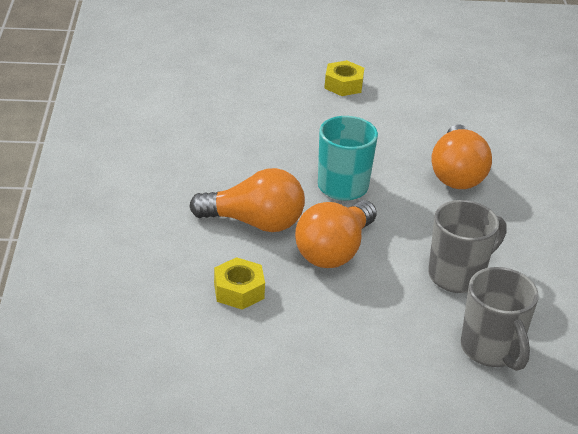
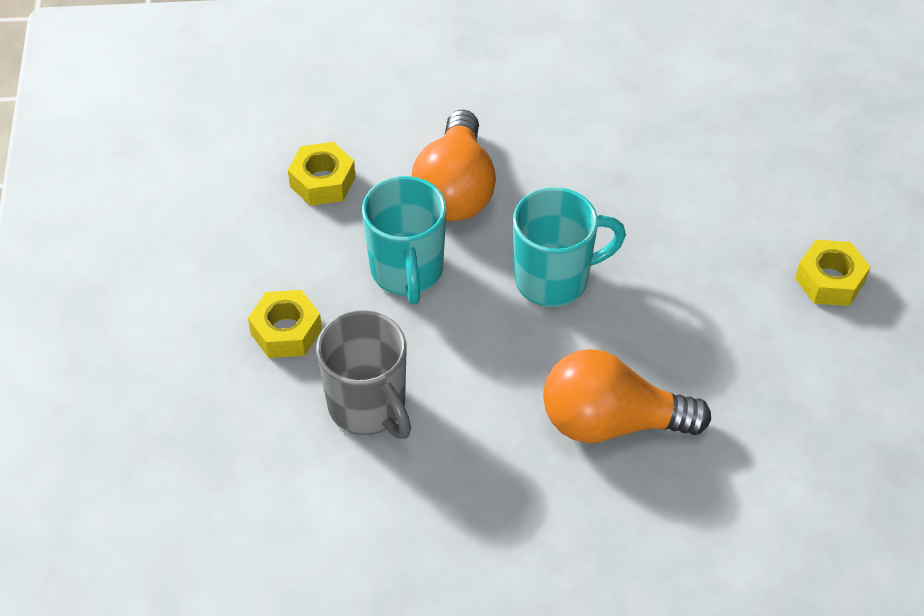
camera: 90 degrees right, 15 degrees up
(334, 251) = (407, 272): orange light bulb -> turquoise mug
(392, 315) = (286, 331): none -> yellow nut
(491, 350) = (223, 435): grey mug -> none

